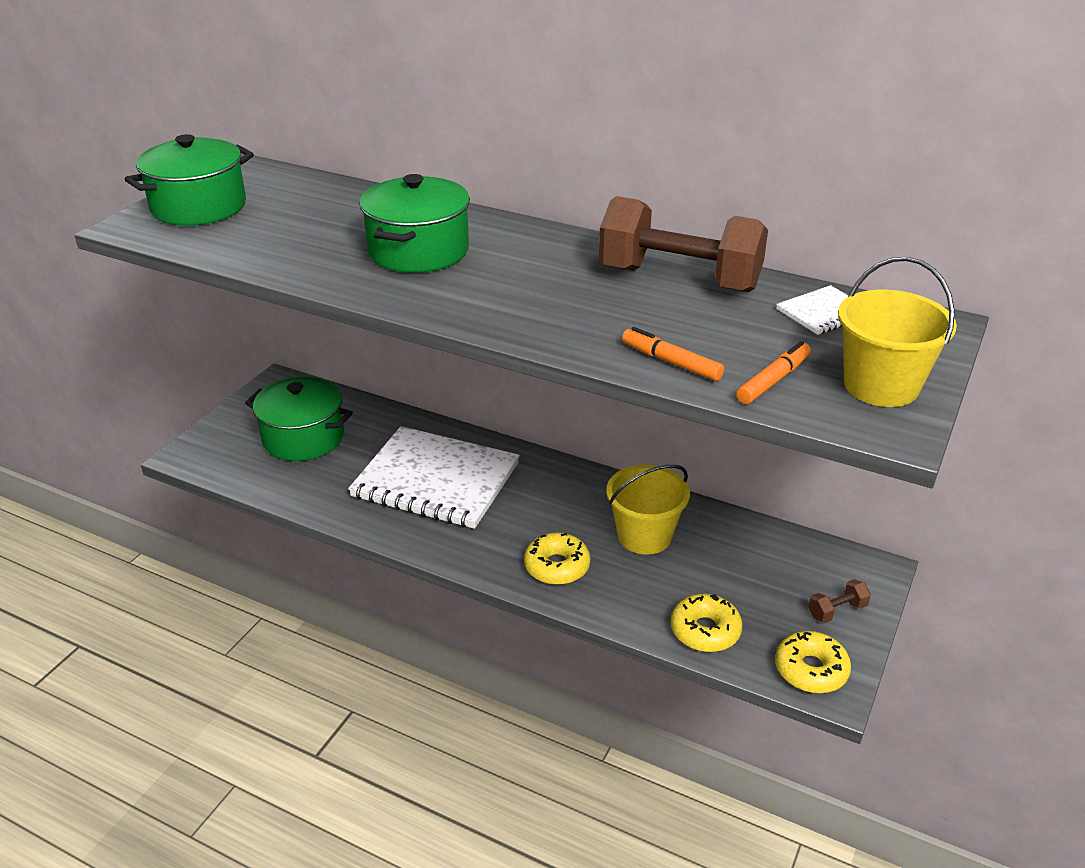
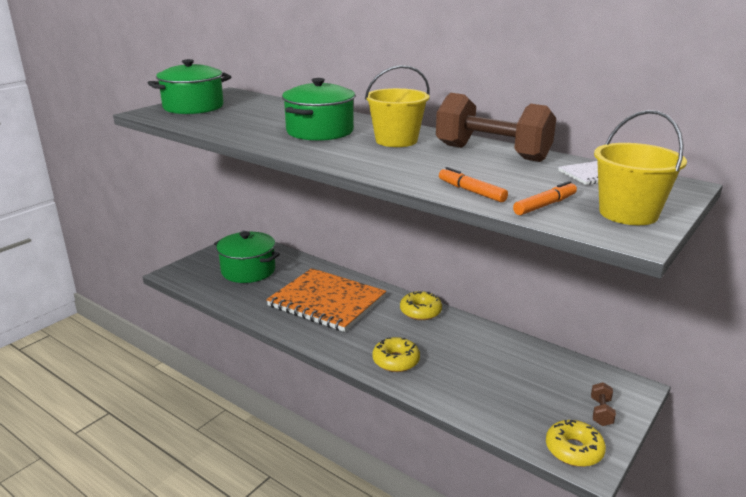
camera: 10 degrees right, 10 degrees down
(436, 480) = (326, 302): white notebook -> orange notebook
(644, 536) = (463, 348): yellow bucket -> yellow bucket (396, 140)
(705, 631) = (496, 414): yellow donut -> yellow donut (420, 311)
(837, 611) = (601, 412): brown dumbbell -> brown dumbbell turned 60 degrees counterclockwise

